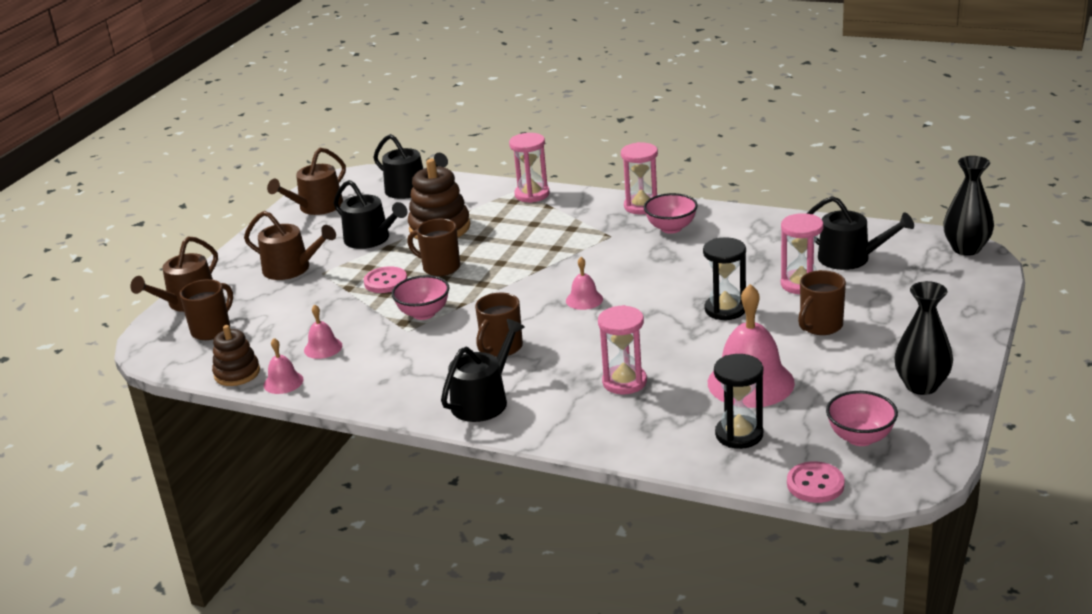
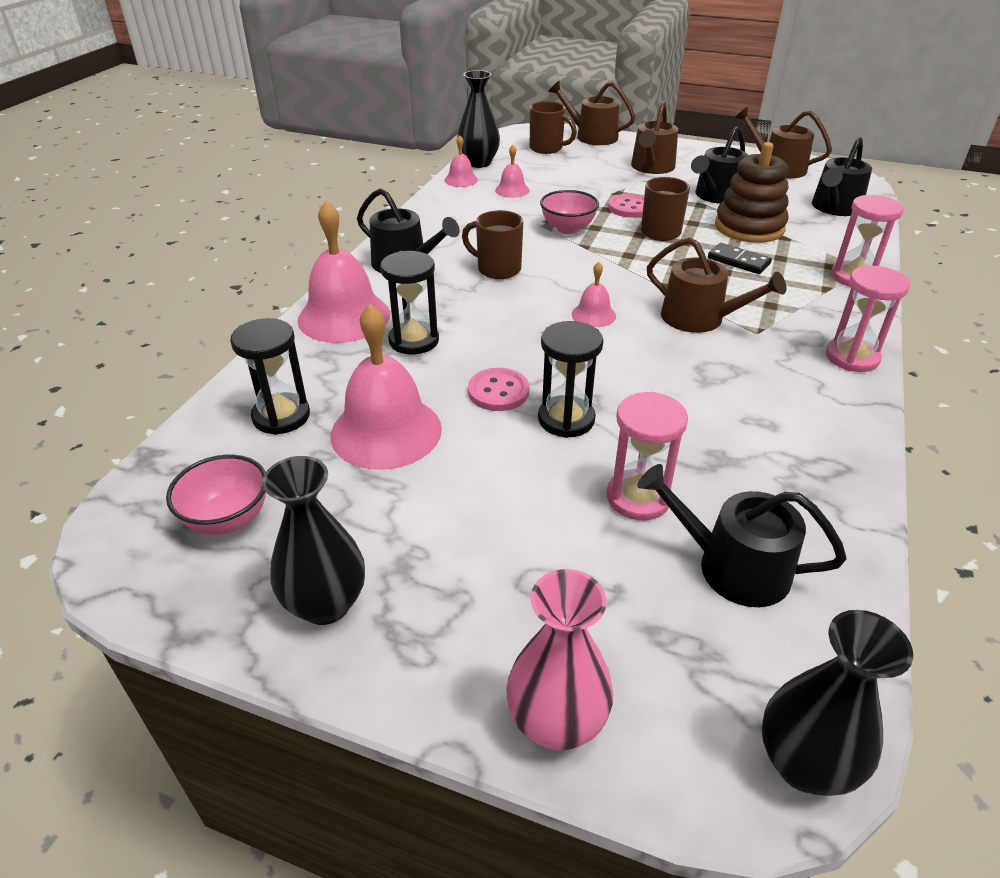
camera: 85 degrees right, 10 degrees up
(237, 373) = (479, 163): brown stacking toy -> black vase
(501, 236) = (738, 261): none -> black domino
(584, 424) = (344, 317): none -> pink bell
(591, 256) = (700, 318): none -> brown watering can
(624, 382) = (414, 340): pink hourglass -> black hourglass
(671, 228) = (792, 381): pink bowl -> none
(815, 484) = (156, 469): pink button -> pink button (498, 391)
(820, 326) = (513, 507): brown mug -> none
(850, 258) = (732, 566): black watering can -> black watering can turned 90 degrees clockwise
(971, 308) = (556, 723): none -> pink vase

